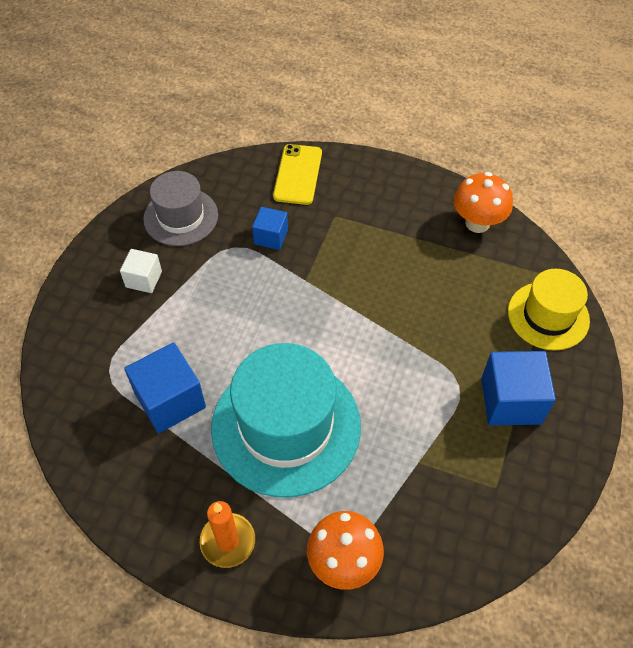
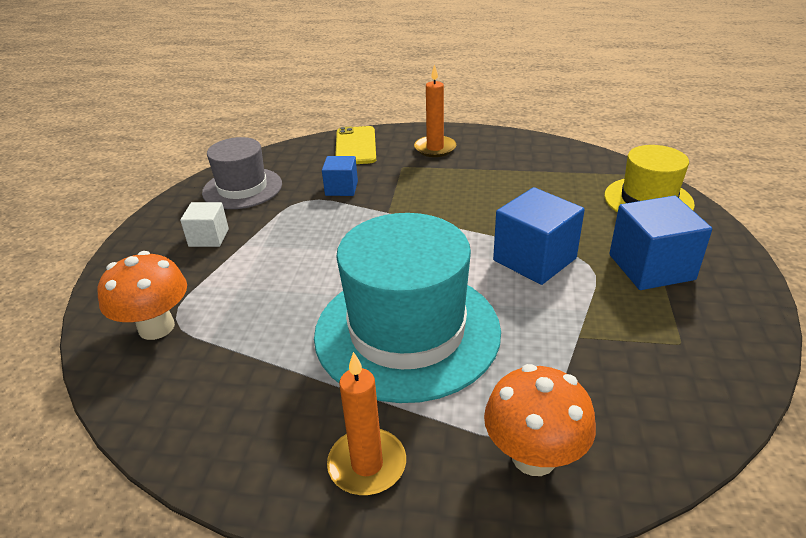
camera: 10 degrees left, 20 degrees down
(170, 400) = (257, 332): blue cube -> blue cube (534, 259)
(374, 195) = (435, 148): none -> orange candle
(477, 223) = (542, 152): orange mushroom -> orange mushroom (156, 327)

